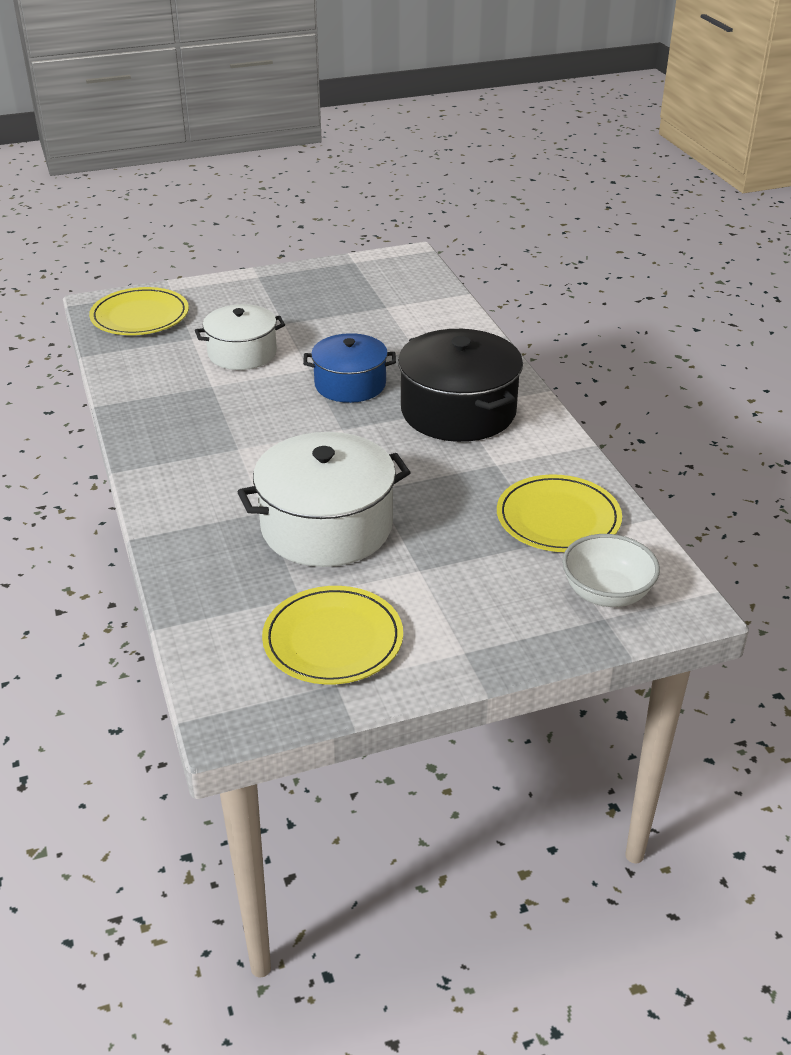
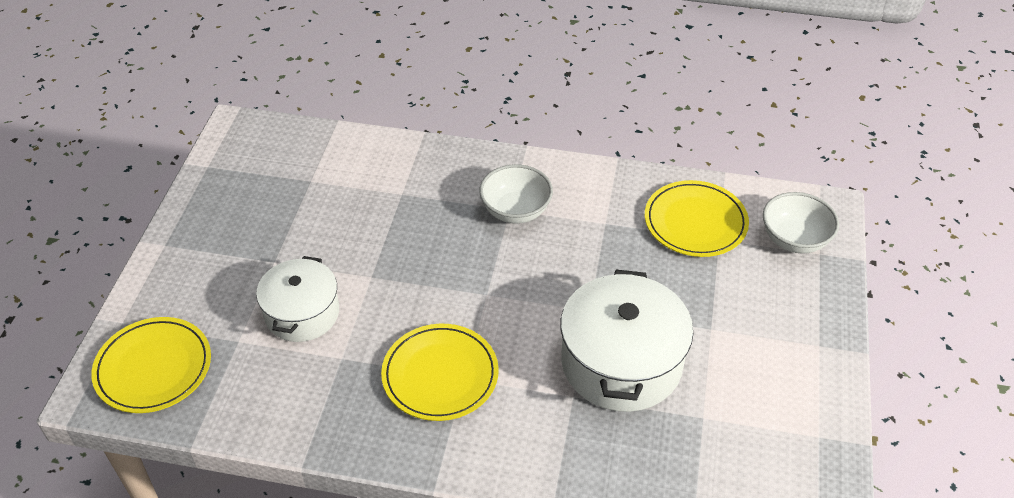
camera: 60 degrees left, 10 degrees up
(333, 640) = (767, 417): yellow plate -> yellow plate (440, 375)
(350, 384) = (421, 259): blue pot -> none
(458, 411) = (516, 211): black pot -> white bowl

